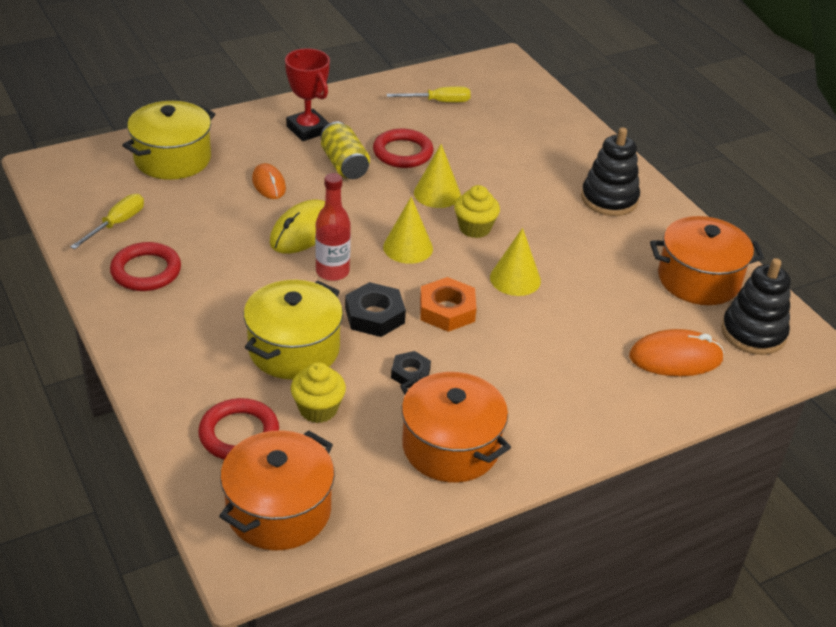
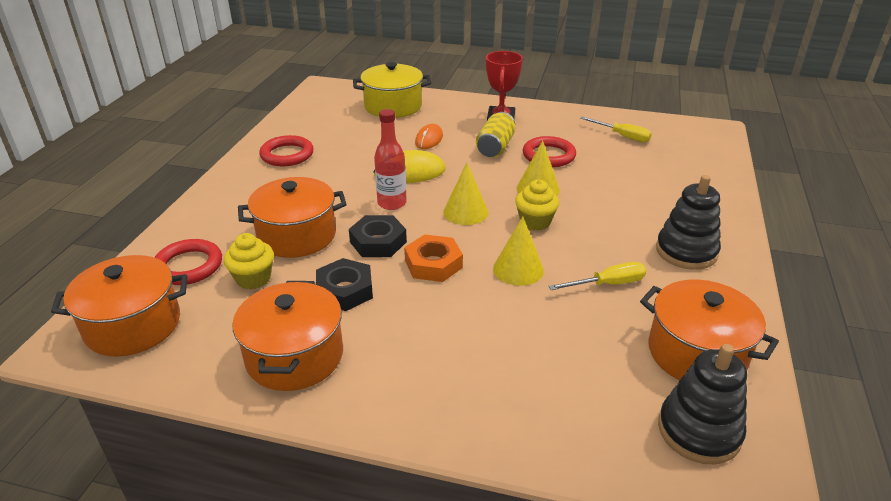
camera: 45 degrees right, 5 degrees down
(117, 224) = (311, 126): yellow screwdriver -> yellow screwdriver (608, 284)
(294, 349) = (297, 235): yellow pot -> orange pot
(410, 373) = (345, 290): black nut -> black nut, size x1.58
(675, 358) = (581, 404): orange mouse -> none

